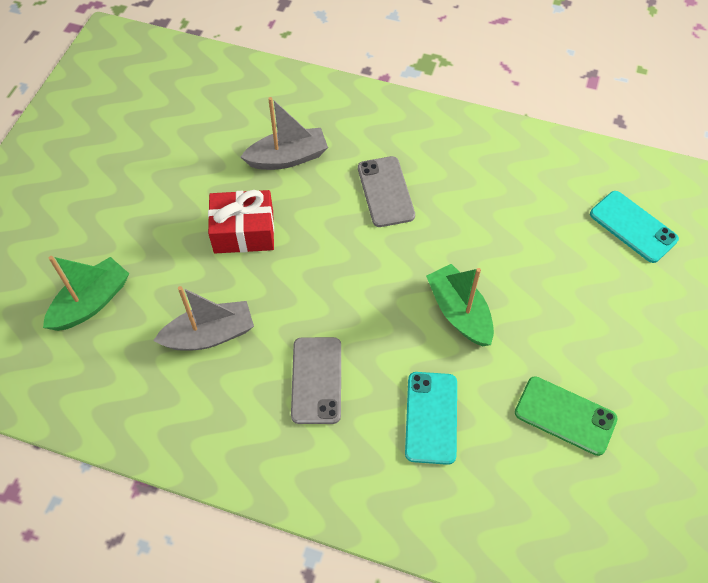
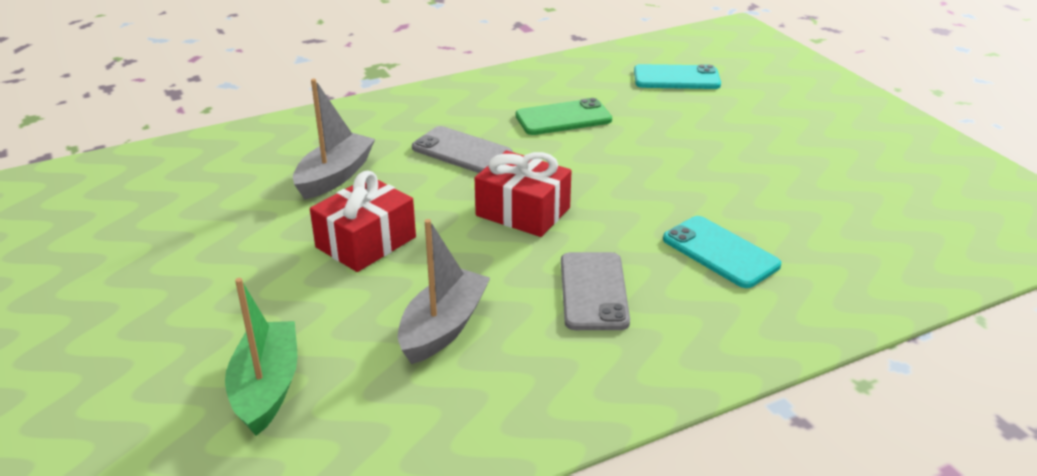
camera: 45 degrees left, 25 degrees down
(316, 380) = (594, 291): grey phone -> grey phone turned 45 degrees clockwise
(357, 279) = (523, 212): none -> red gift
(459, 312) = (637, 183): green boat -> none
(565, 415) = (803, 191): green phone -> green phone (563, 118)

